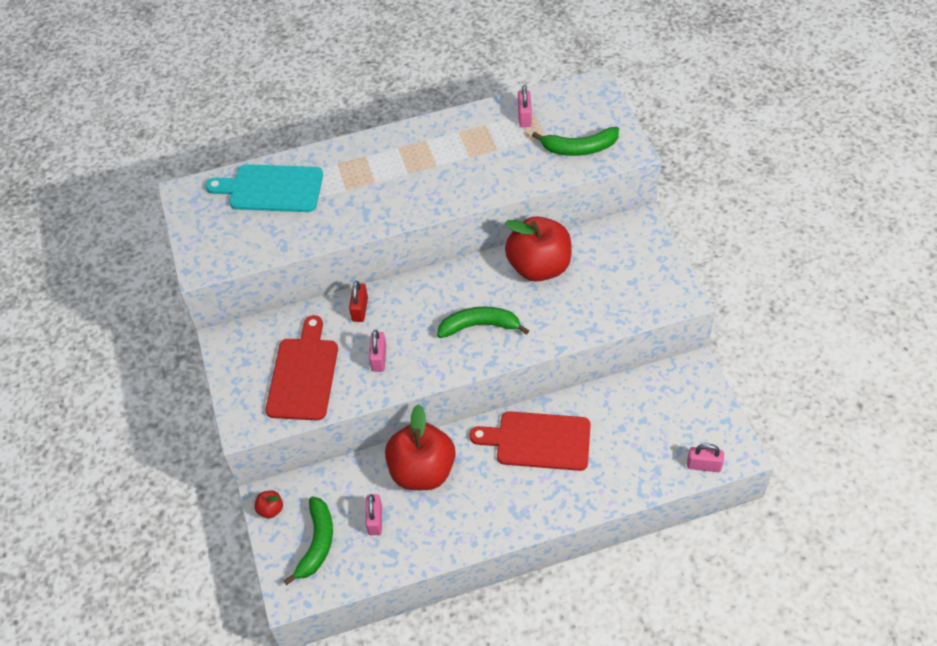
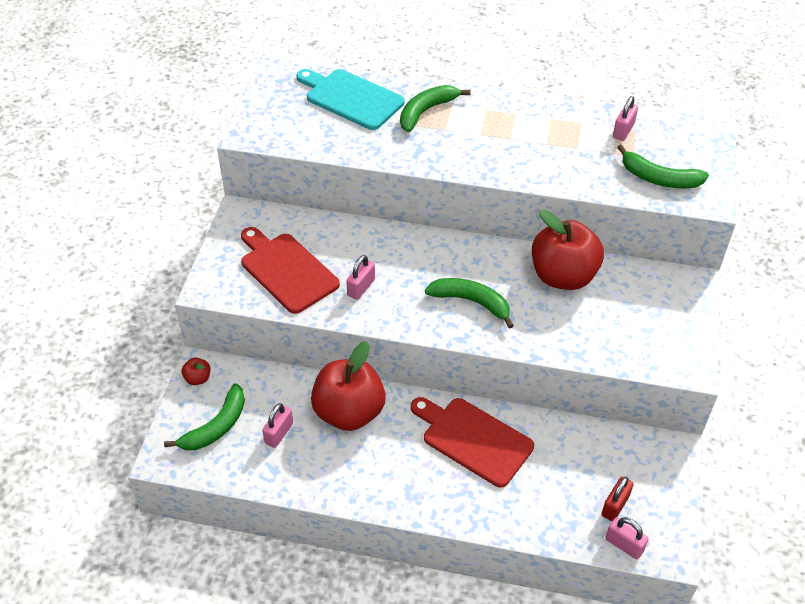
camera: 25 degrees right, 5 degrees down
(303, 374) = (286, 270): red cutting board -> red cutting board turned 75 degrees counterclockwise
(347, 172) = (426, 111): none -> green banana
(360, 309) = (373, 239): red padlock -> red padlock (615, 506)

